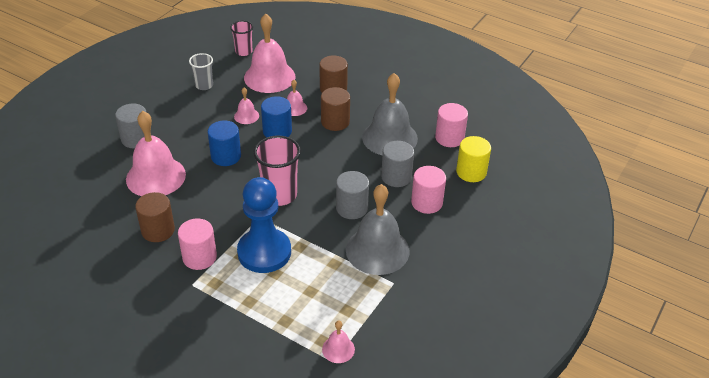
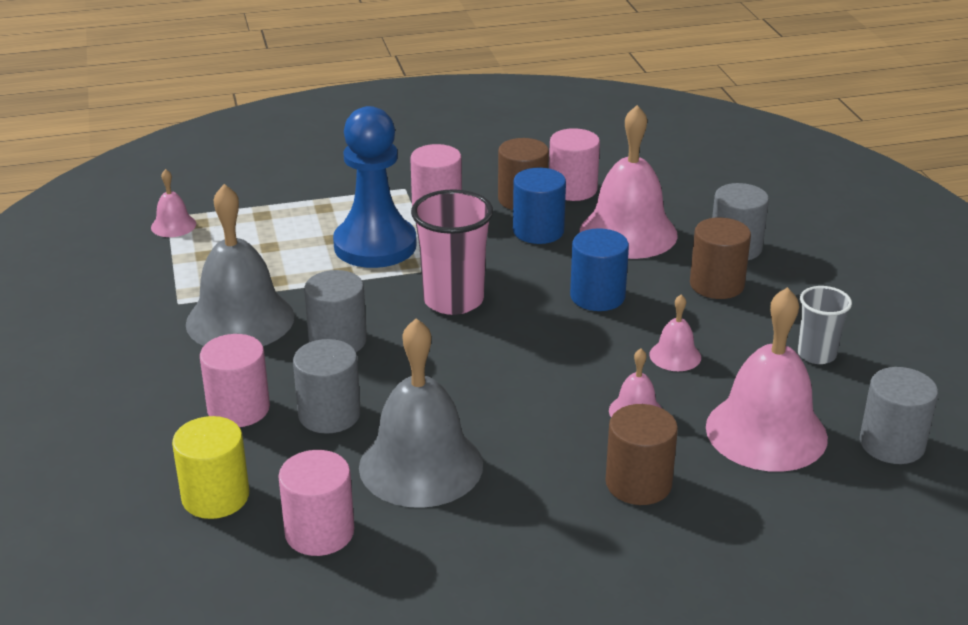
camera: 135 degrees right, 10 degrees down
(127, 219) = (572, 189): none -> pink cylinder
(243, 51) = (892, 444): pink cup -> grey cylinder
(277, 131) = (595, 364): blue cylinder -> blue cylinder (538, 231)
(335, 122) = (541, 432): brown cylinder -> brown cylinder (716, 285)

